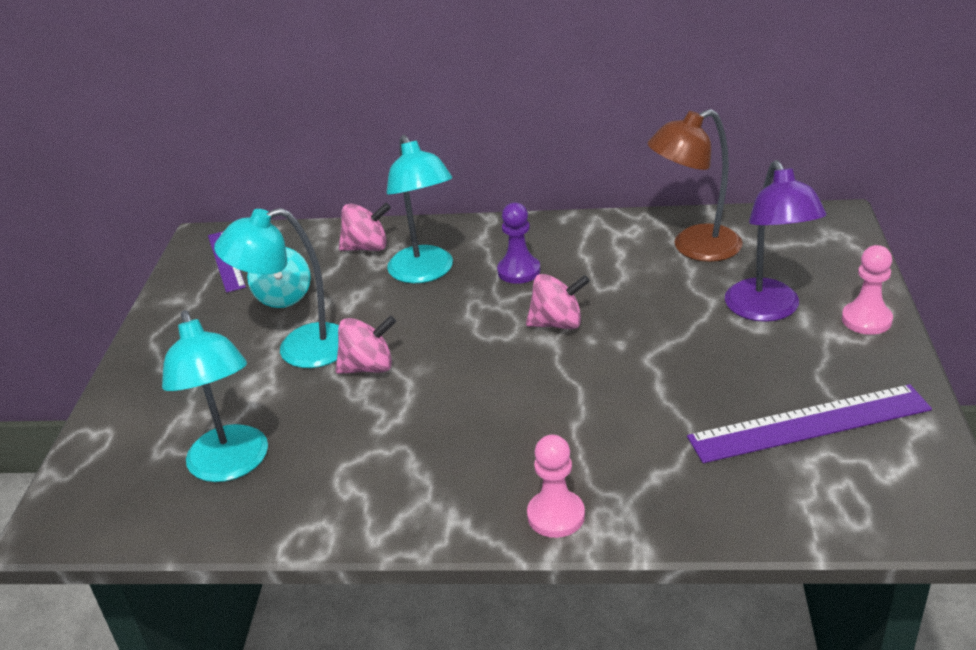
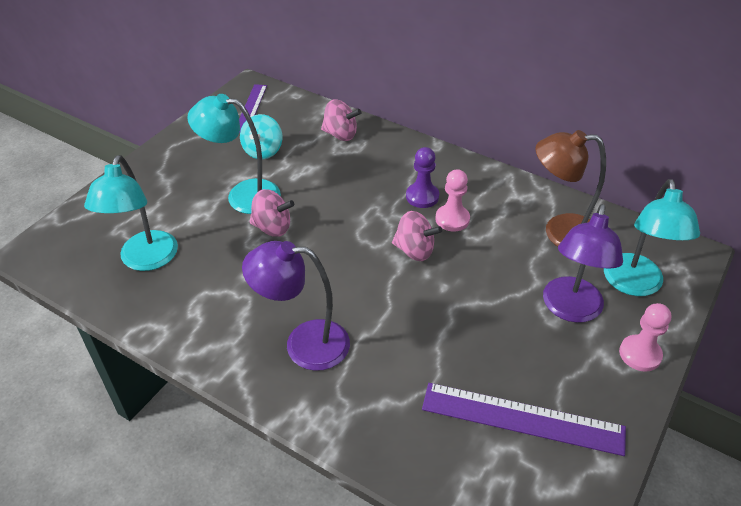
camera: 25 degrees right, 10 degrees up
(425, 273) = (361, 171): turquoise lamp -> turquoise lamp (634, 285)
(514, 462) = (304, 344): none -> purple lamp
(556, 515) = (297, 397): pink pawn -> pink pawn (452, 219)

